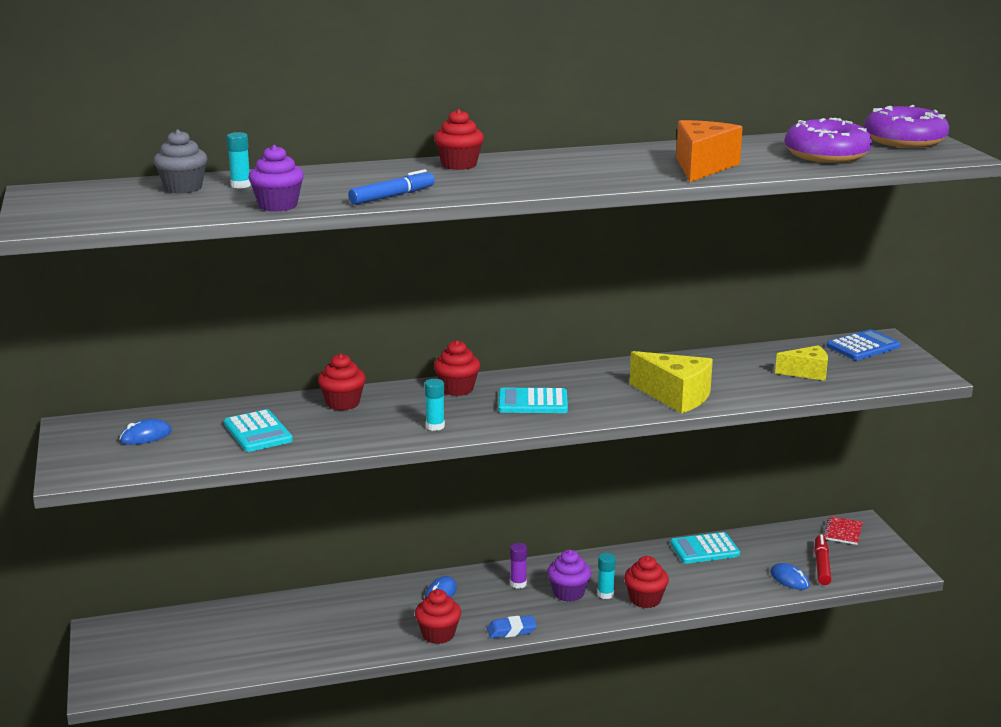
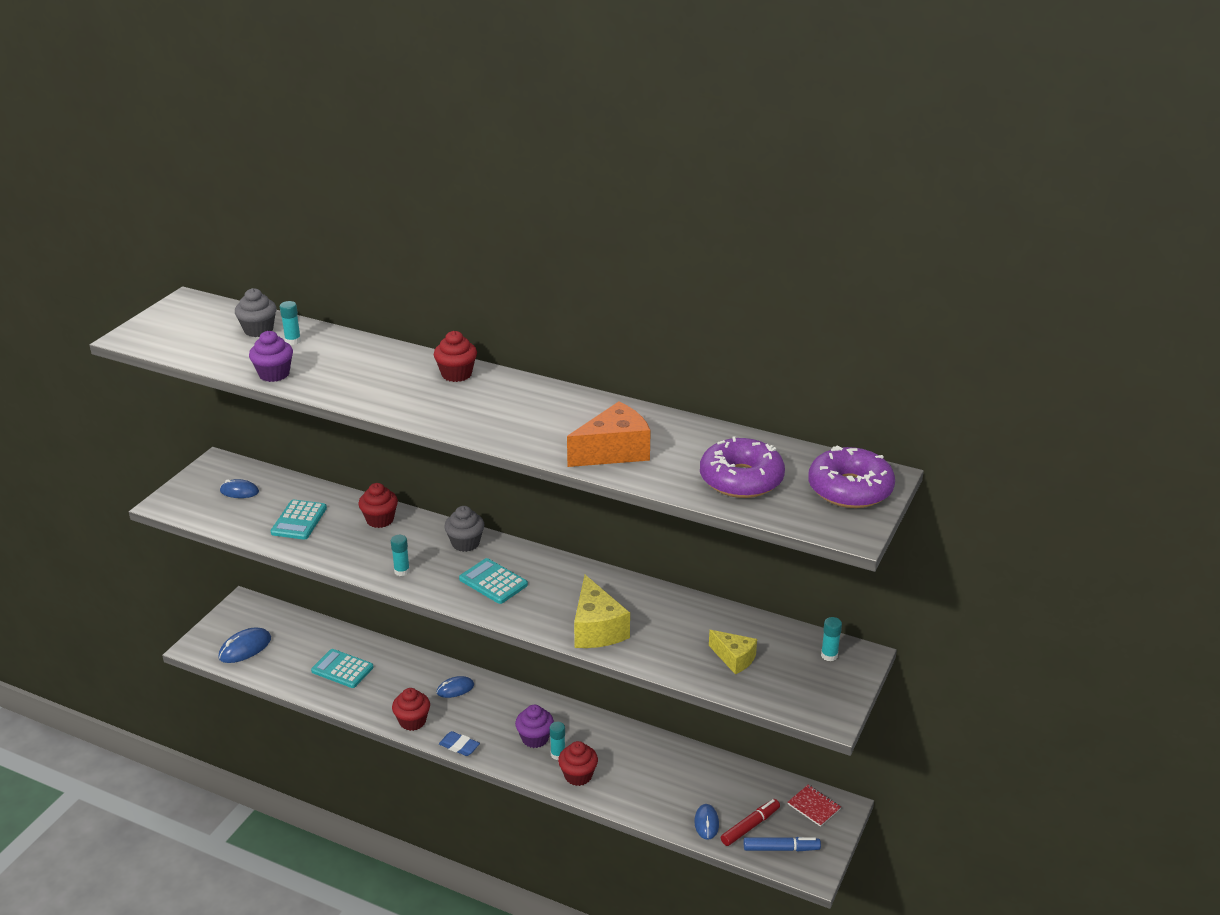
camera: 40 degrees right, 10 degrees up
(164, 663) = (245, 648): none -> blue mouse
(392, 196) = (352, 394): blue marker -> blue marker (781, 848)
(457, 389) = (465, 543): red cupcake -> grey cupcake
(518, 584) = (513, 710): purple glue stick -> none
(704, 549) = (681, 758): turquoise calculator -> turquoise calculator (342, 669)
(843, 532) = (814, 806): red notebook -> red notebook turned 75 degrees clockwise
(863, 346) = (829, 655): blue calculator -> turquoise glue stick

